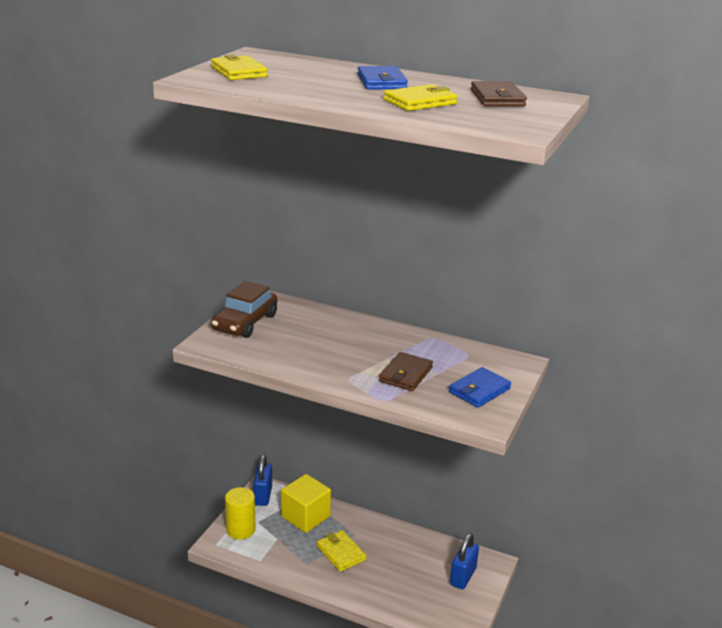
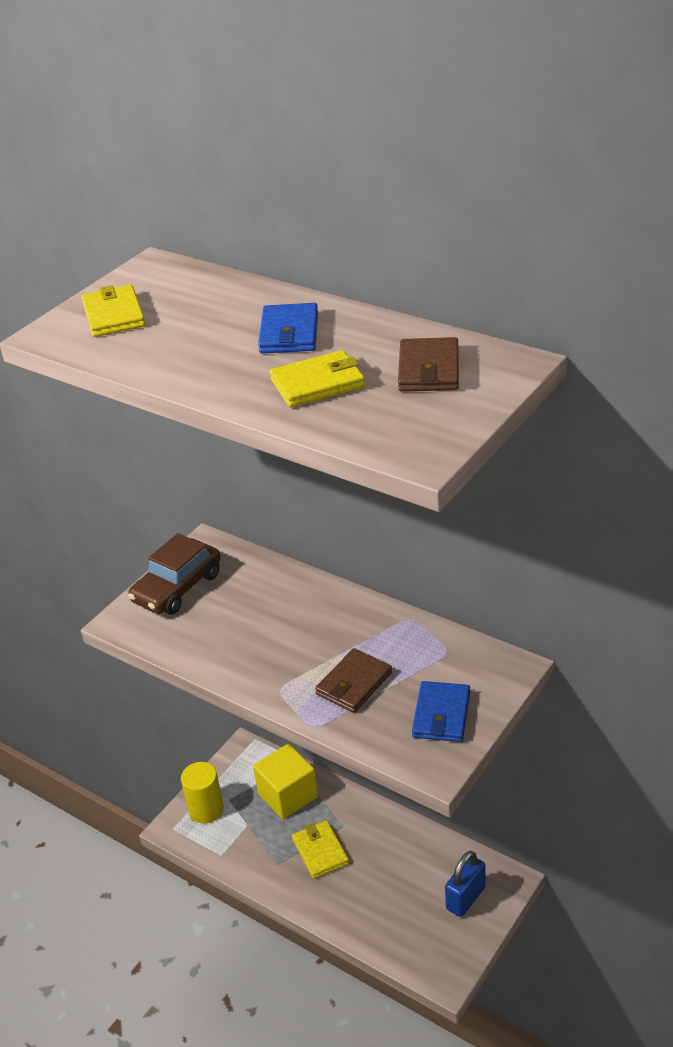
camera: 15 degrees right, 10 degrees up
(263, 496) = (242, 761): blue padlock -> none
(479, 390) = (441, 715): blue wallet -> blue wallet turned 45 degrees counterclockwise

